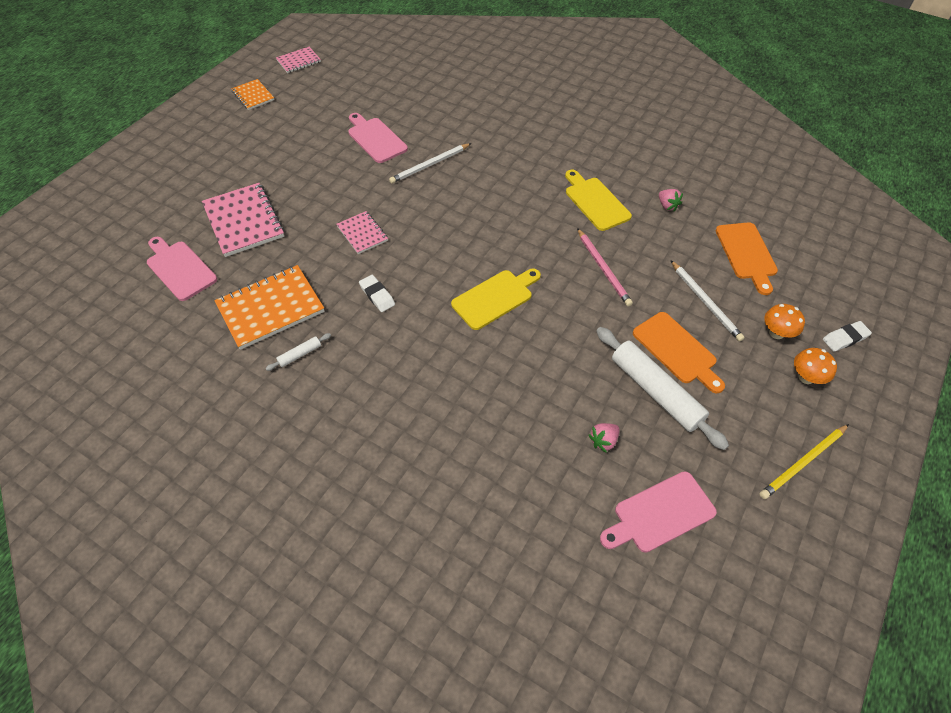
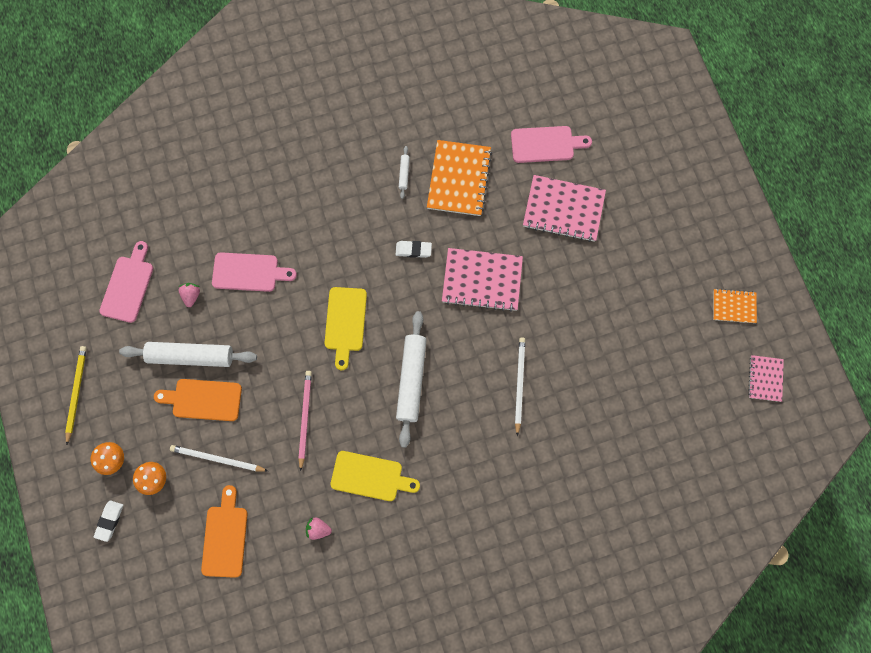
camera: 130 degrees right, 20 degrees up
(362, 233) = (482, 280): pink notebook -> pink notebook, size x1.78
(375, 139) = (589, 366): pink cutting board -> pink cutting board (249, 272)
(495, 224) = (411, 380): none -> white rolling pin
(603, 269) = (305, 418): pink pencil -> pink pencil turned 75 degrees clockwise
(746, 254) = (225, 537): orange cutting board -> orange cutting board turned 60 degrees clockwise

